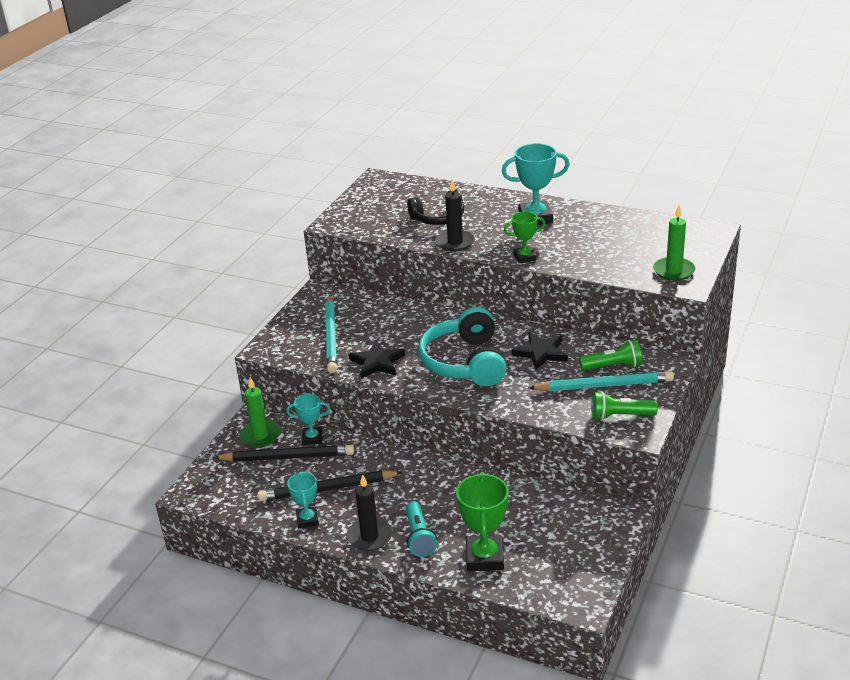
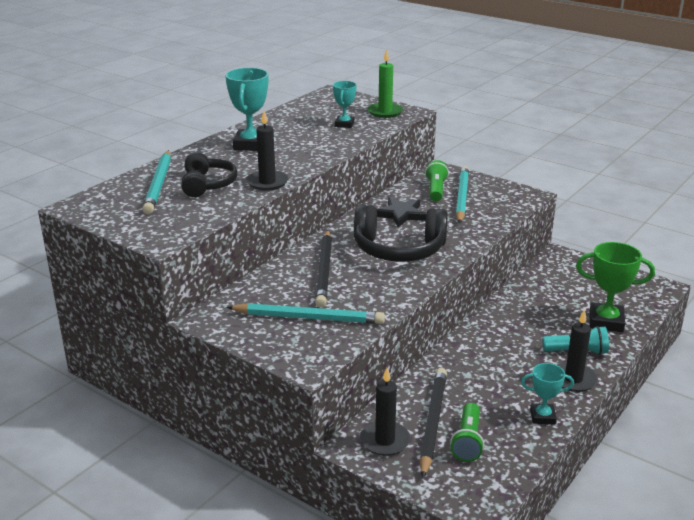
camera: 80 degrees left, 5 degrees down
(260, 436) = (385, 441): green candle -> black candle
(312, 438) = (404, 402): turquoise trophy -> turquoise trophy (344, 124)
(327, 489) = (495, 399): black pencil -> black pencil (324, 271)
(377, 362) = (376, 295): black star -> none
(429, 198) = (159, 184): none -> turquoise pencil
(465, 362) = (399, 249): turquoise headphones -> black headphones
(524, 257) = (322, 157): green trophy -> none
(620, 416) = (505, 198): green flashlight -> green flashlight (467, 441)

